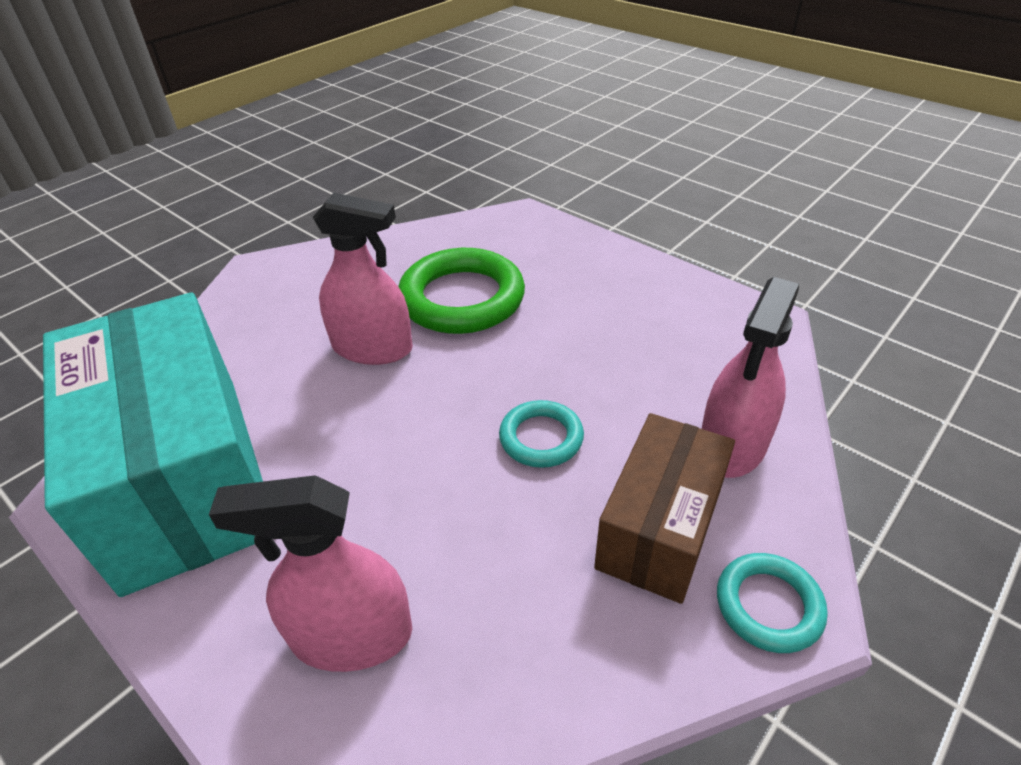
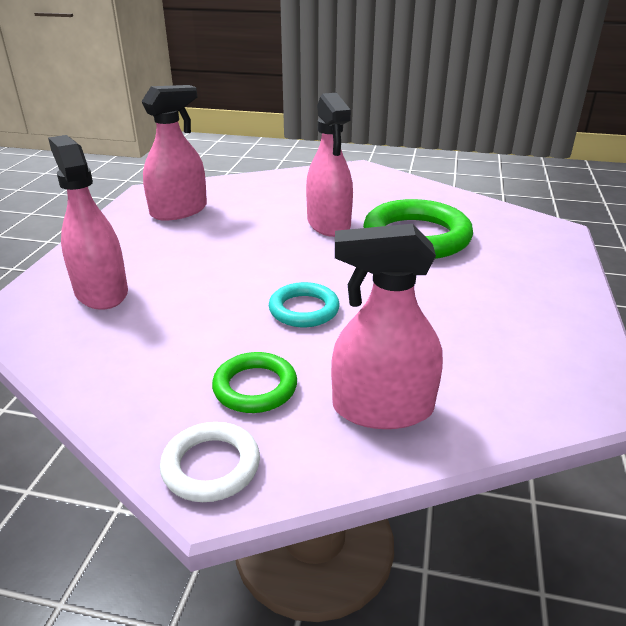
camera: 60 degrees right, 10 degrees down
(184, 477) = (179, 211): turquoise box -> pink spray bottle
(659, 528) = (255, 387): brown box -> green ring
(768, 605) = (211, 466): turquoise ring -> white ring

